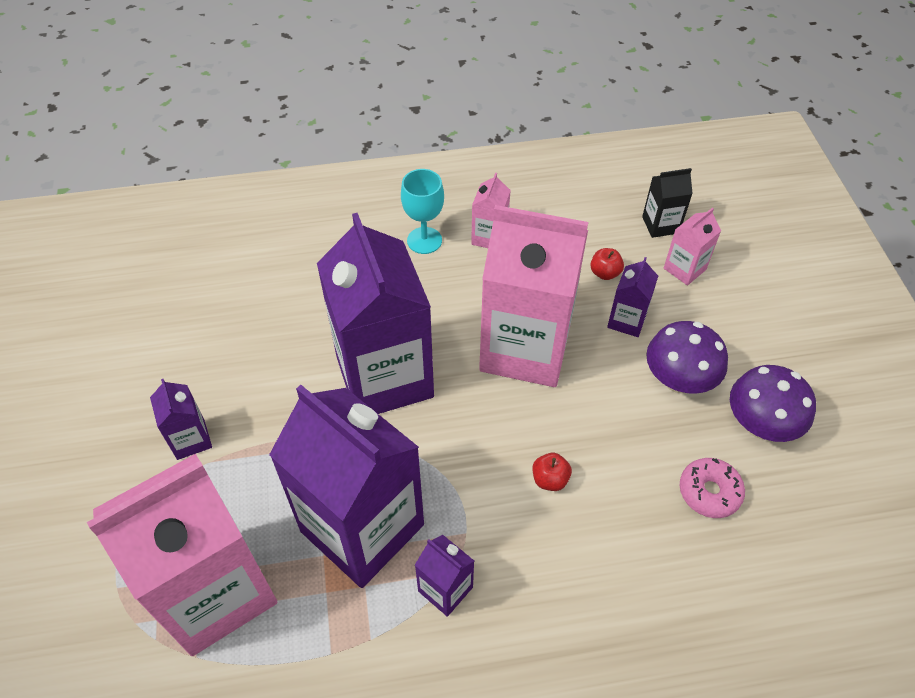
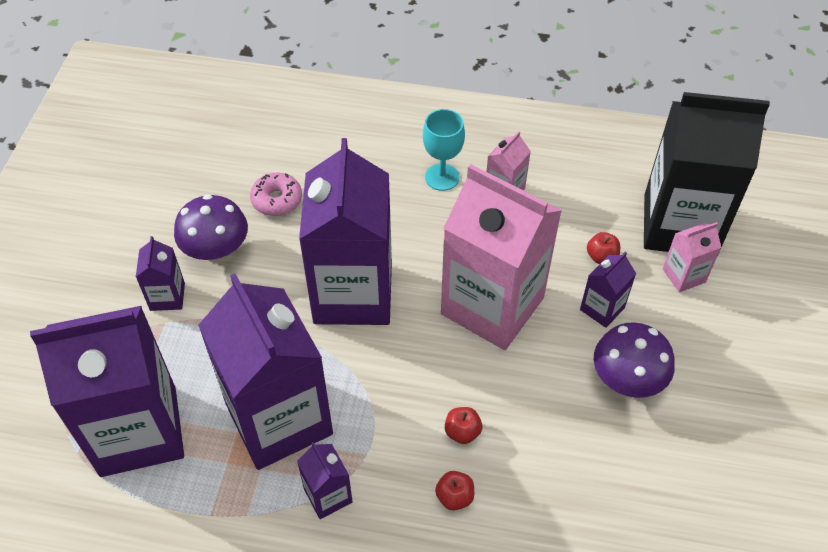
camera: 20 degrees right, 0 degrees up
(215, 591) = (138, 431): pink carton -> purple carton
(570, 546) = (454, 497): none -> red apple
(660, 225) = (679, 225): black carton -> black carton, size x2.34
(709, 492) = (607, 493): pink donut -> pink donut (277, 200)
(760, 424) = (688, 447): purple mushroom -> purple mushroom (216, 251)

